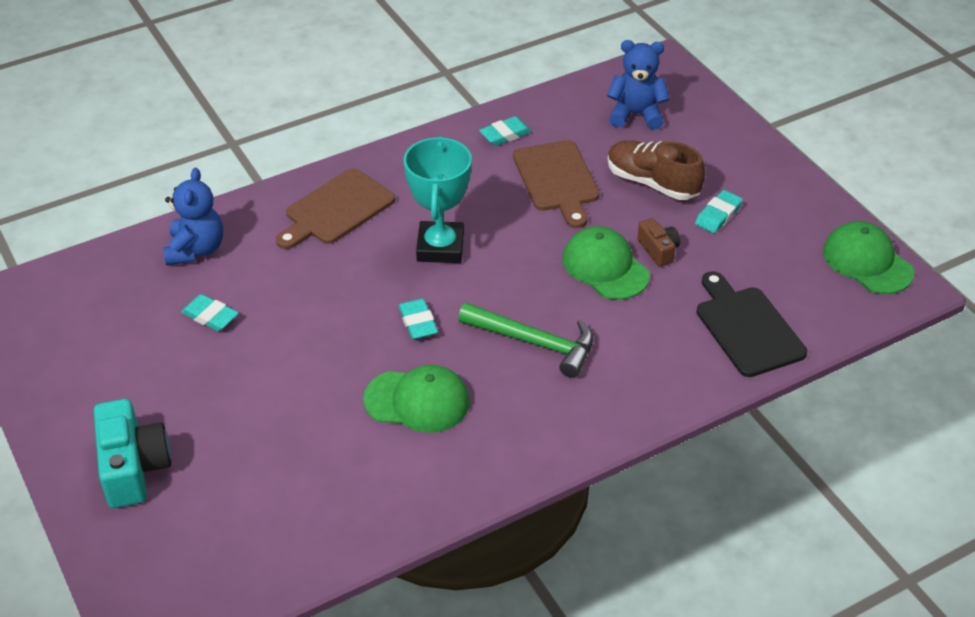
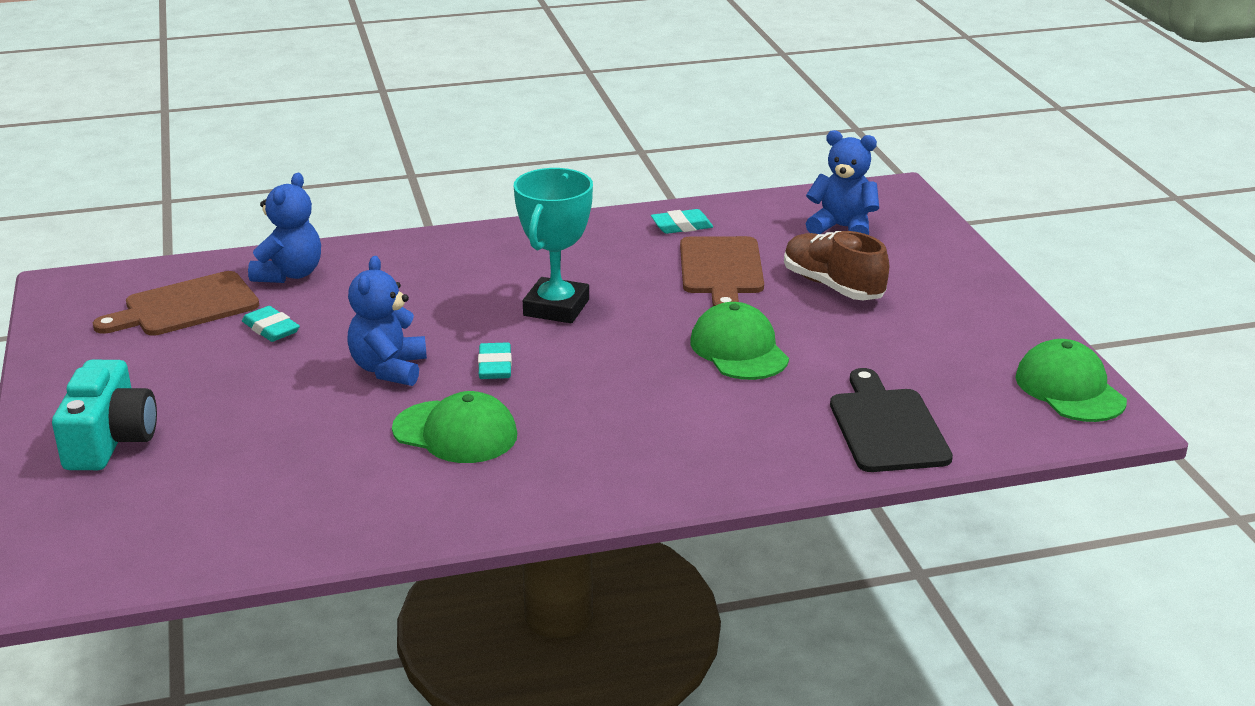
camera: 15 degrees right, 15 degrees down
(332, 343) = (389, 369): none -> blue teddy bear
(336, 209) = (459, 262): brown cutting board -> brown cutting board (185, 306)
(534, 342) = (619, 402): green hammer -> none
(658, 250) = (811, 344): brown camera -> none
(718, 215) = (899, 323): turquoise eraser -> none

